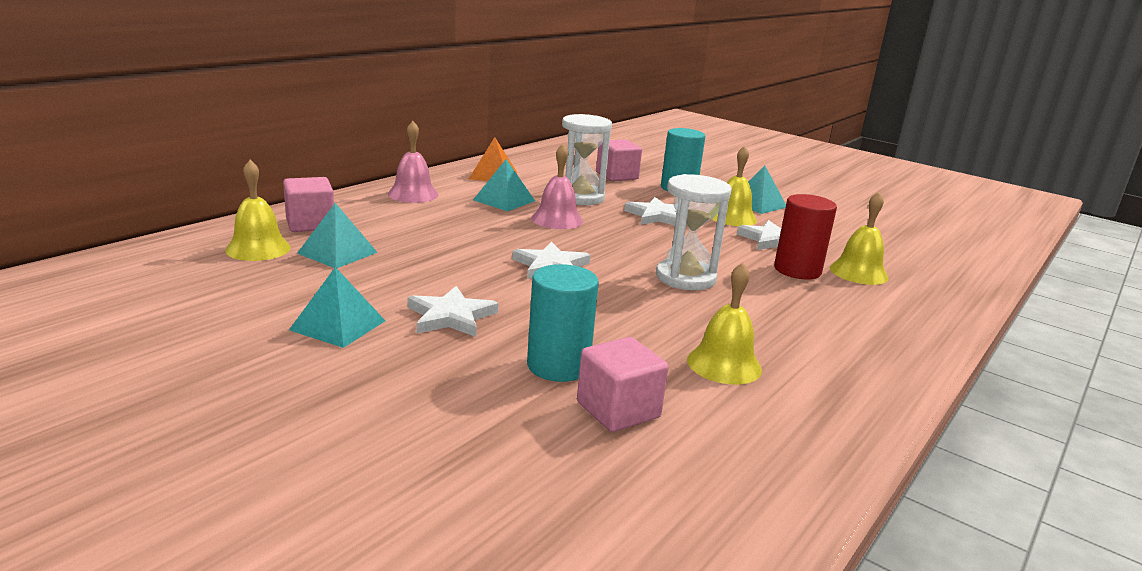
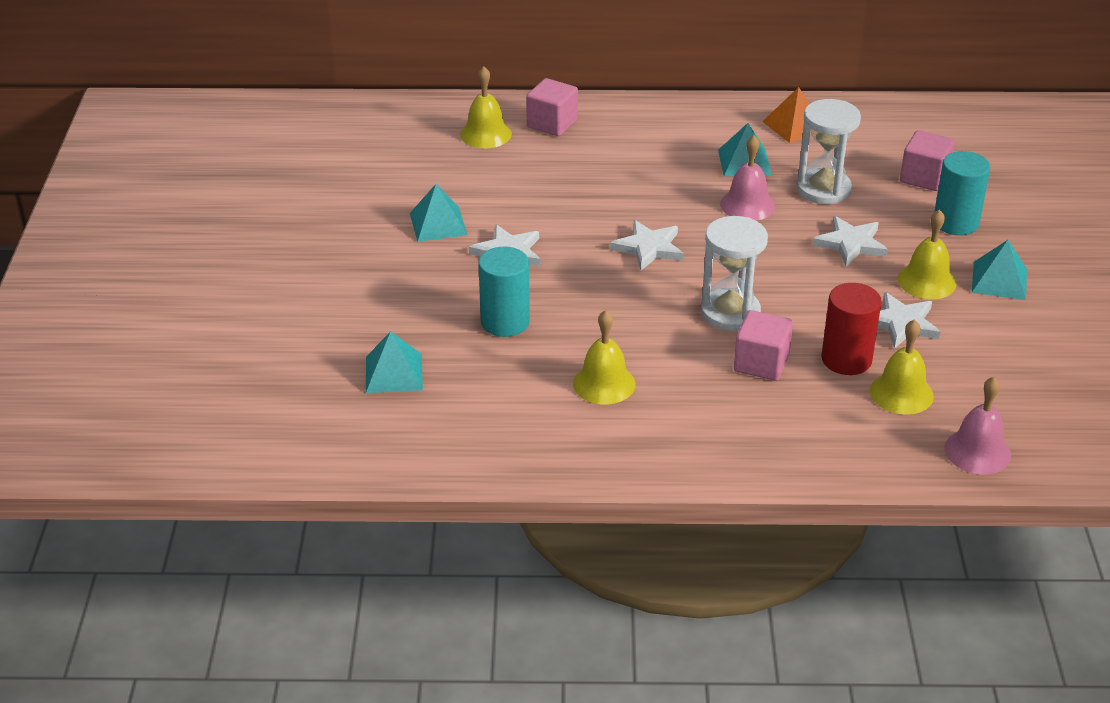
camera: 55 degrees right, 15 degrees up
(337, 253) = (527, 162): turquoise pyramid -> turquoise pyramid (394, 373)
(413, 194) = (680, 121): pink bell -> pink bell (977, 451)
(618, 410) = (484, 366): pink cube -> pink cube (761, 363)

